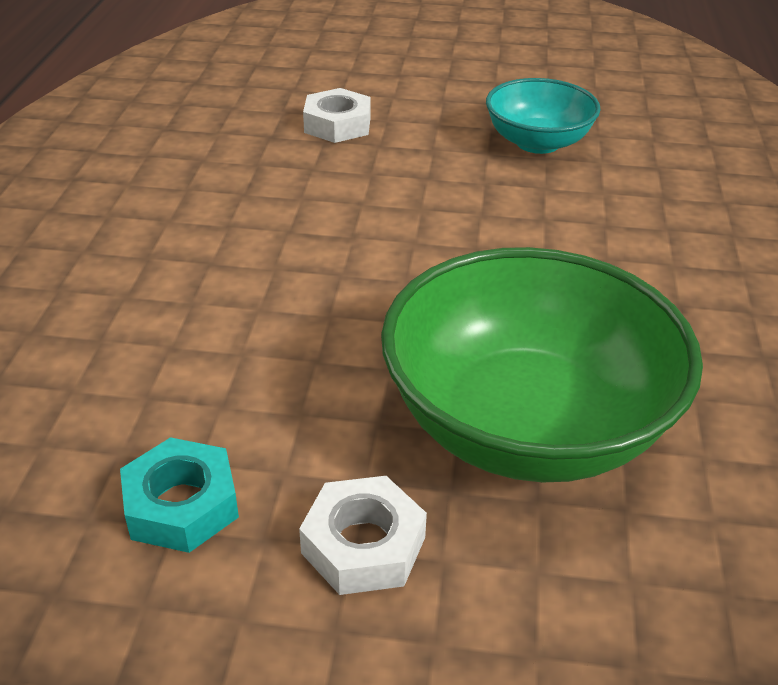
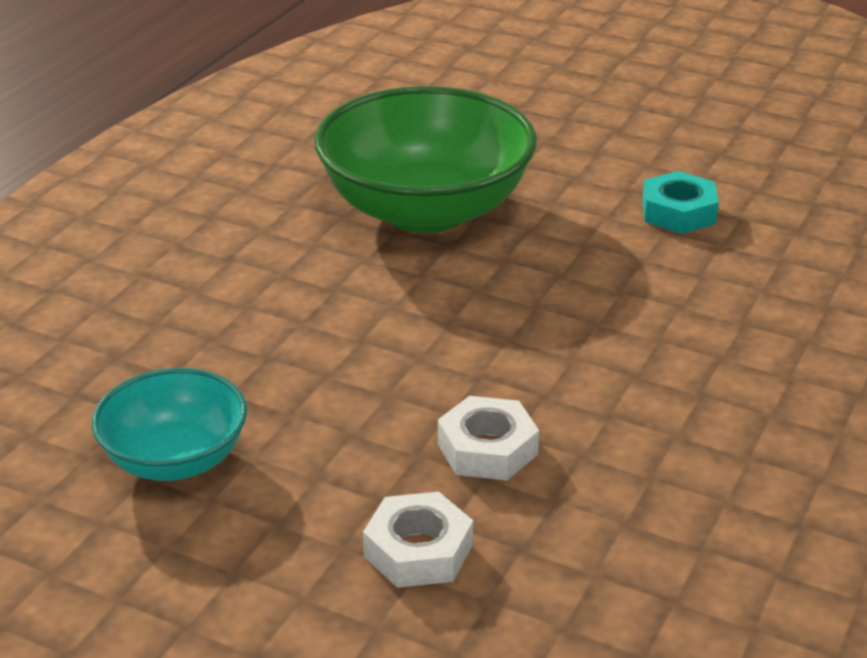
camera: 160 degrees left, 5 degrees down
(363, 545) = (568, 177): white nut -> white nut (487, 449)

